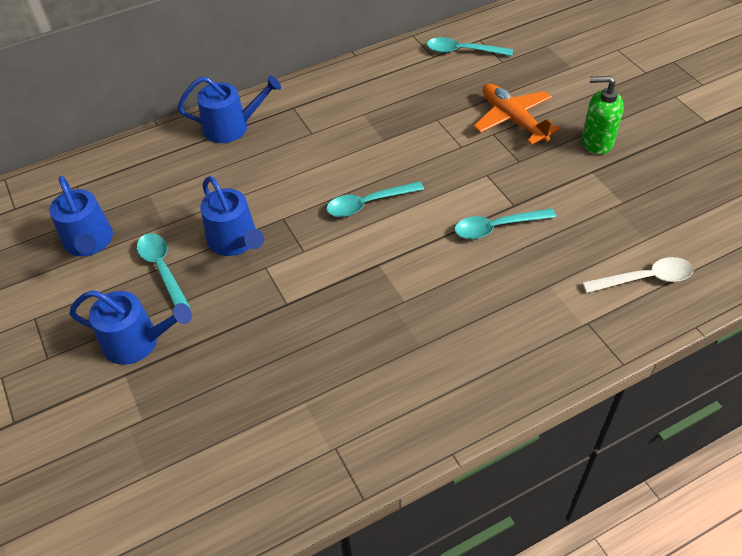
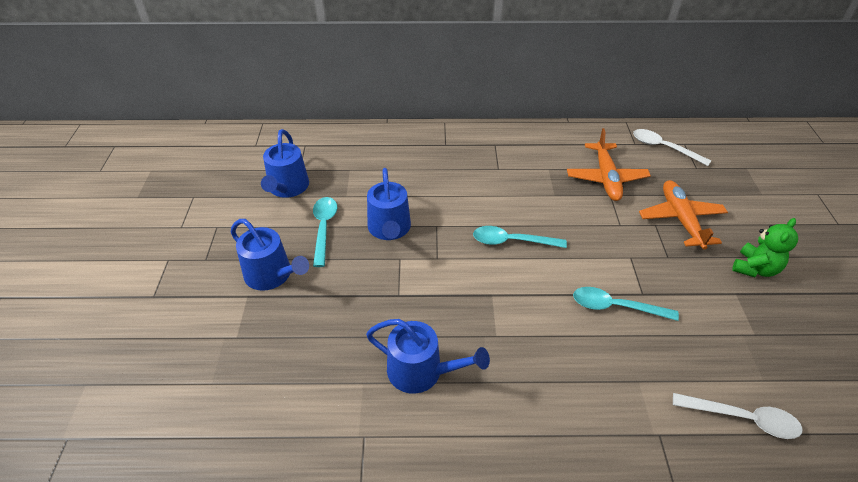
camera: 25 degrees right, 5 degrees down
(232, 127) = (439, 143): blue watering can -> blue watering can (421, 371)
(424, 103) = (606, 178): none -> orange plane
(462, 51) = (663, 148): turquoise spoon -> white spoon
(596, 142) = (755, 268): green soap dispenser -> green teddy bear

